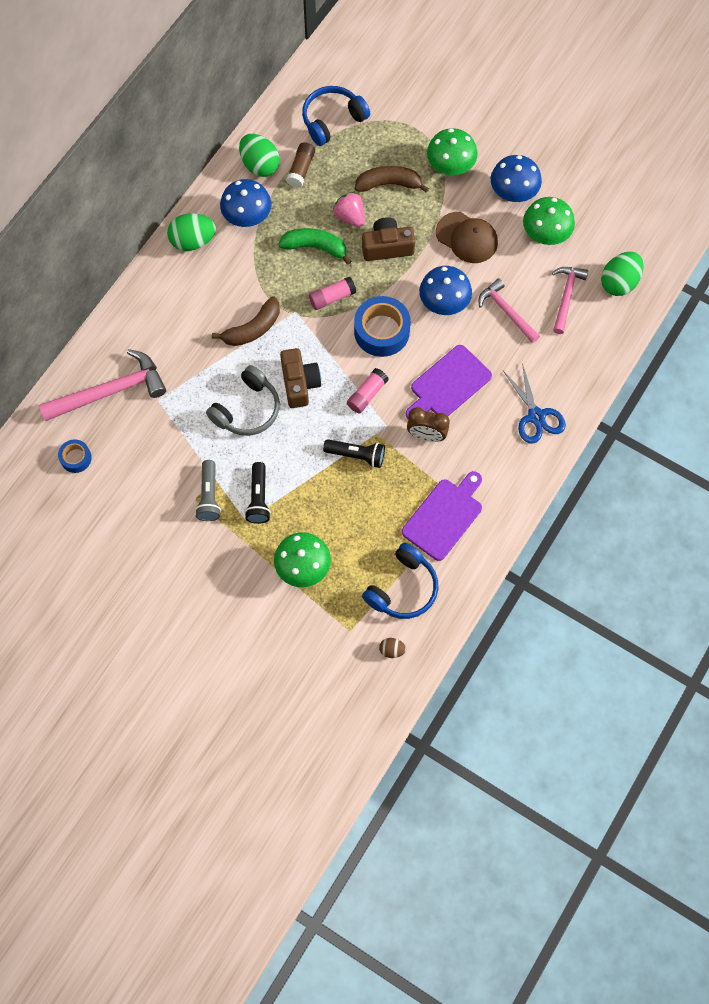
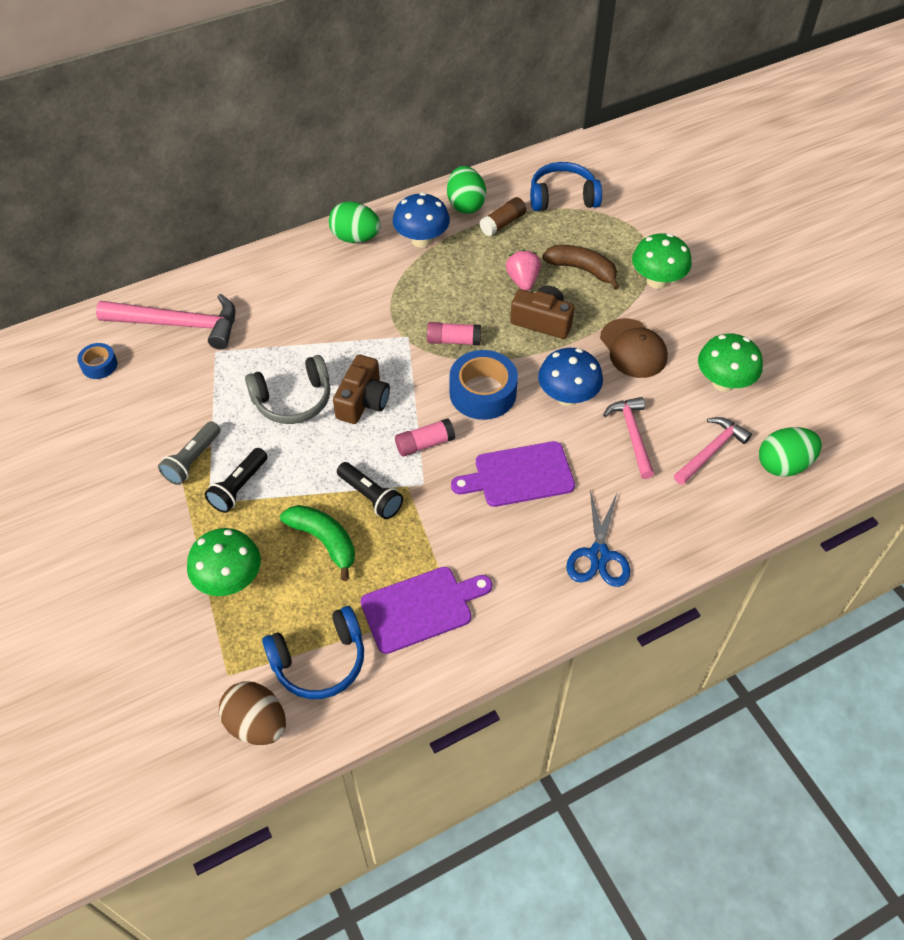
camera: 30 degrees right, 15 degrees down
(253, 329) = (354, 333): brown banana -> none
(315, 247) = (469, 291): green banana -> green banana (324, 541)
(392, 650) = (257, 724): brown egg -> brown egg, size x2.01
(426, 435) = (460, 514): brown clock -> none
(513, 193) = (710, 330): blue mushroom -> none

